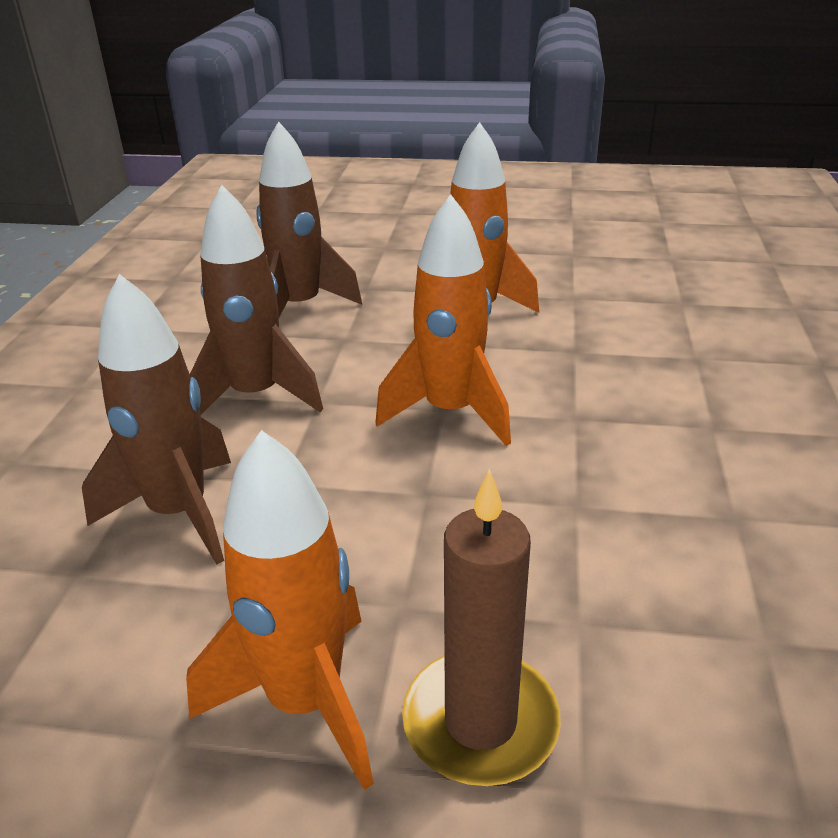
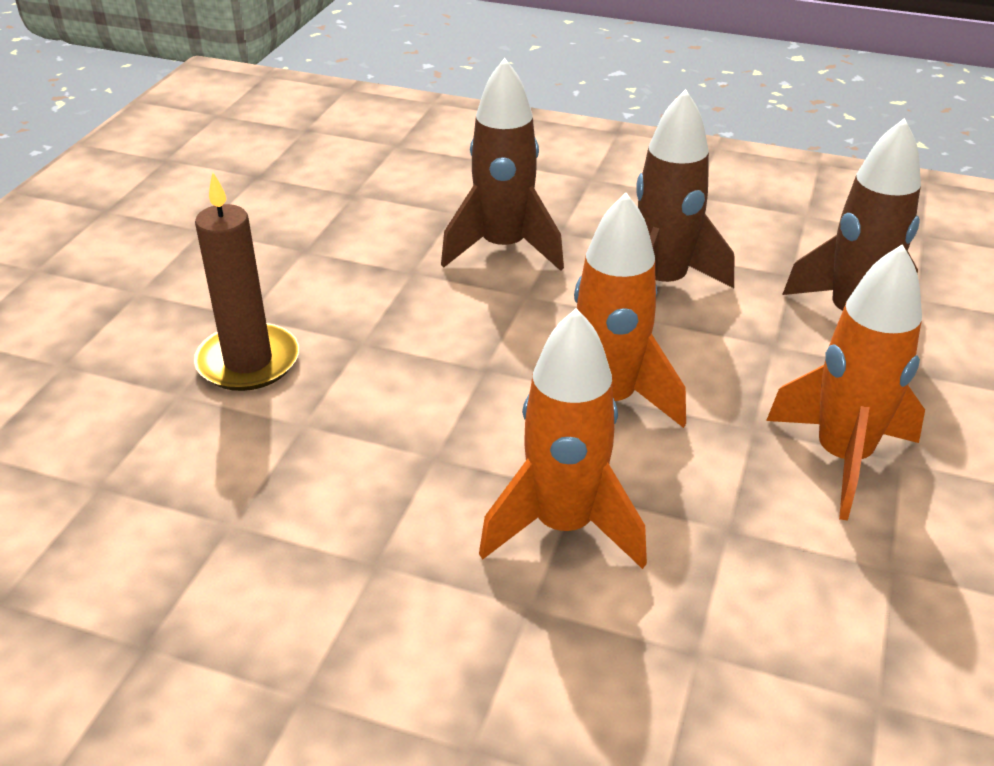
camera: 100 degrees right, 5 degrees up
(305, 701) = (303, 296): orange rocket -> orange rocket (563, 526)

